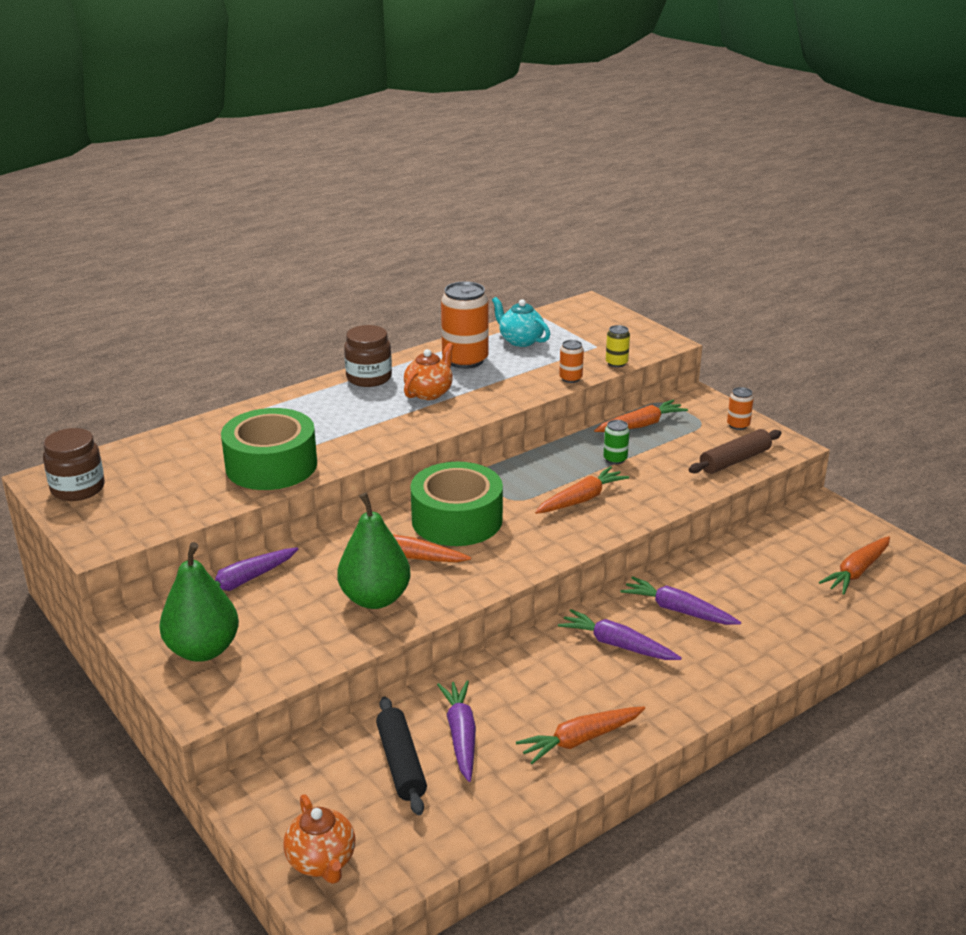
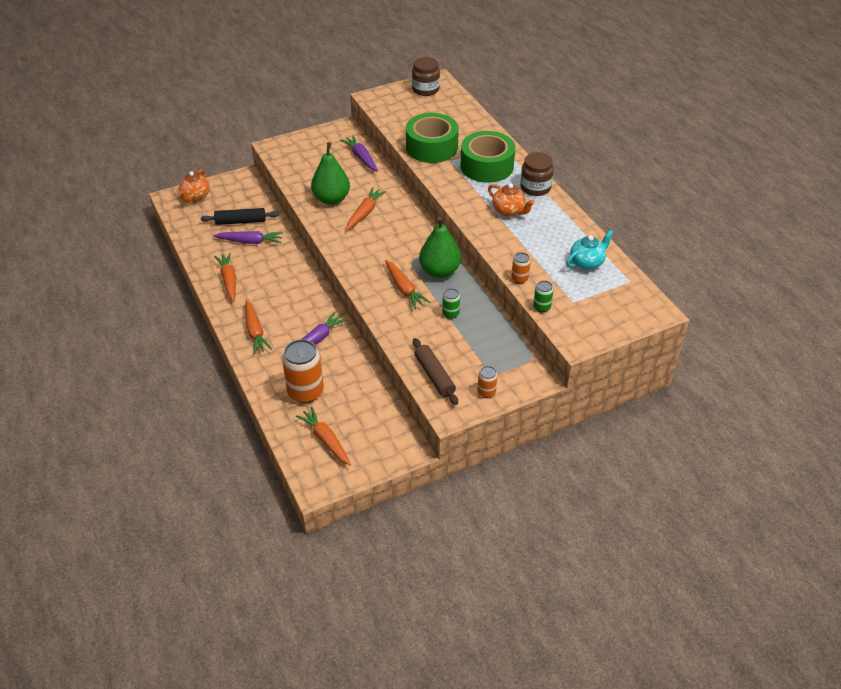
camera: 100 degrees right, 15 degrees up
(203, 650) = (312, 147): green pear -> green pear (439, 271)
(322, 861) = (195, 196): orange teapot -> orange teapot turned 60 degrees counterclockwise
(457, 520) = (396, 234): green tape -> green tape (487, 166)
(465, 360) = (556, 232): orange can -> orange can (305, 392)
(616, 363) = (541, 307): yellow can -> green can
(617, 645) = (295, 307): purple carrot -> none
(641, 425) = (496, 336): orange carrot -> orange carrot (255, 331)

